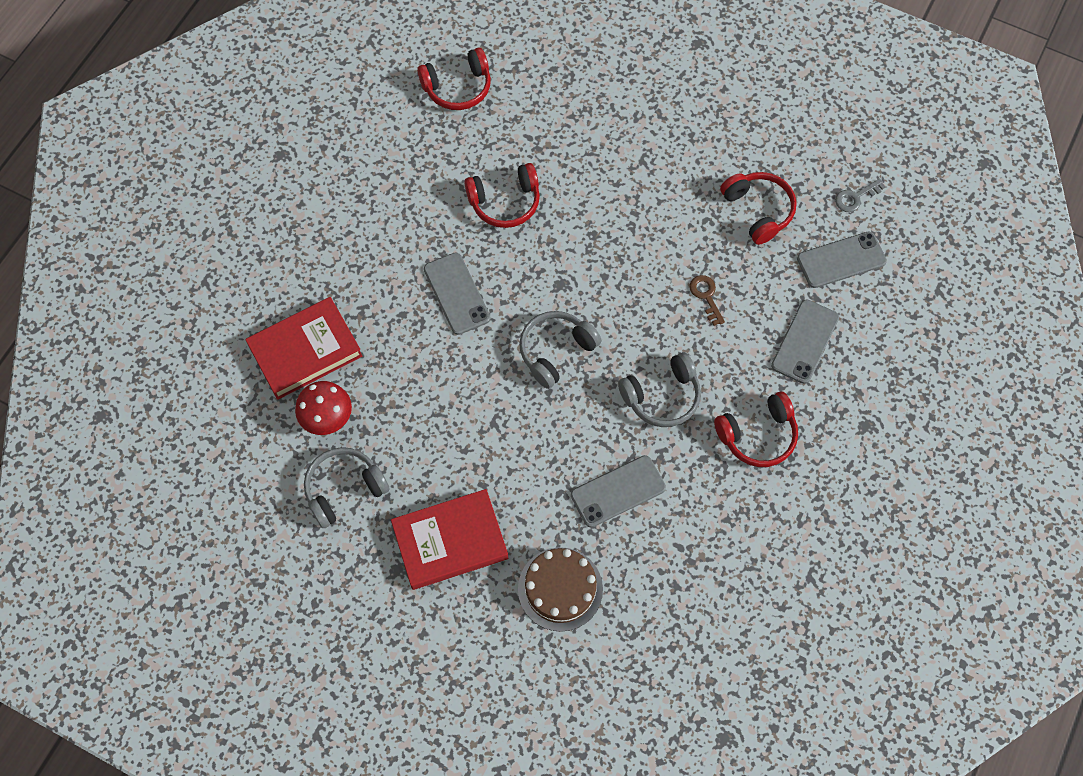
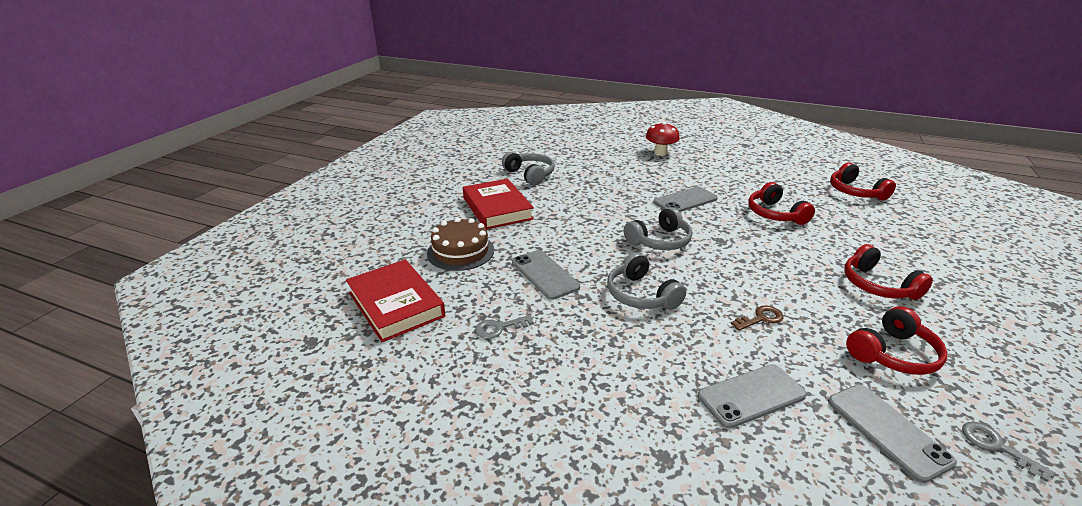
camera: 85 degrees right, 35 degrees down
(305, 351) = (617, 159): red book -> red book (396, 304)
(327, 418) = (575, 167): red mushroom -> red mushroom (660, 153)
(556, 351) = (659, 241): grey headphones -> grey headphones turned 105 degrees clockwise
(710, 545) = (499, 328): none -> grey key
(758, 435) = (621, 358): red headphones -> red headphones (877, 285)
(805, 341) = (751, 396): grey phone -> grey phone turned 45 degrees counterclockwise

